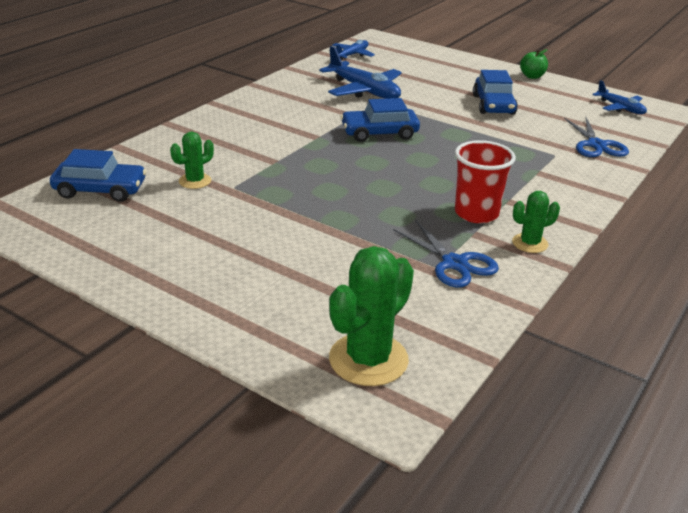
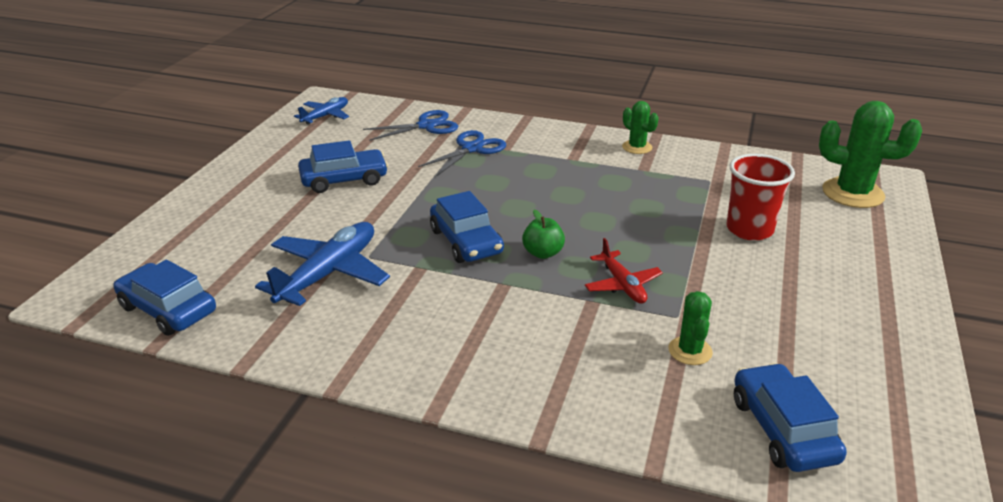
camera: 105 degrees left, 0 degrees up
(195, 181) = (690, 351): green cactus -> green cactus turned 60 degrees clockwise
(286, 176) = (622, 285): none -> red plane
(352, 55) = (168, 309): blue plane -> blue car
(454, 263) = (698, 174): blue scissors -> blue scissors (472, 149)
(476, 213) = (608, 171): red cup -> red cup (749, 229)
(532, 76) = (240, 162): green apple -> green apple (543, 253)

